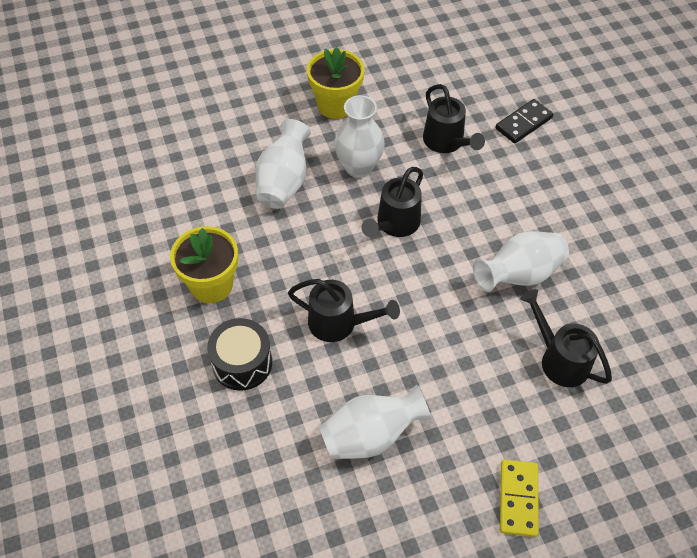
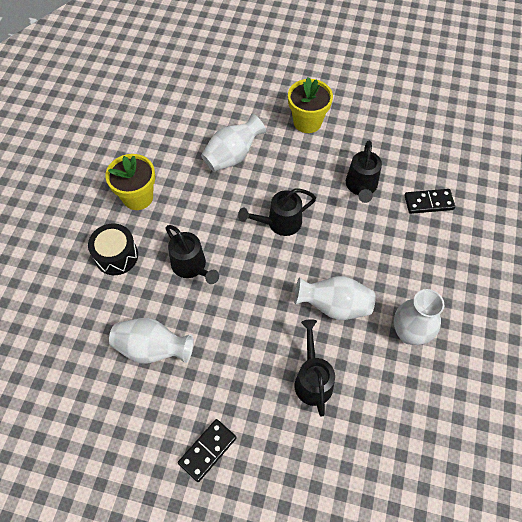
camera: 35 degrees right, 5 degrees up
(358, 167) = (288, 172): white vase -> white vase (409, 333)
(518, 499) = (207, 450): yellow domino -> black domino

